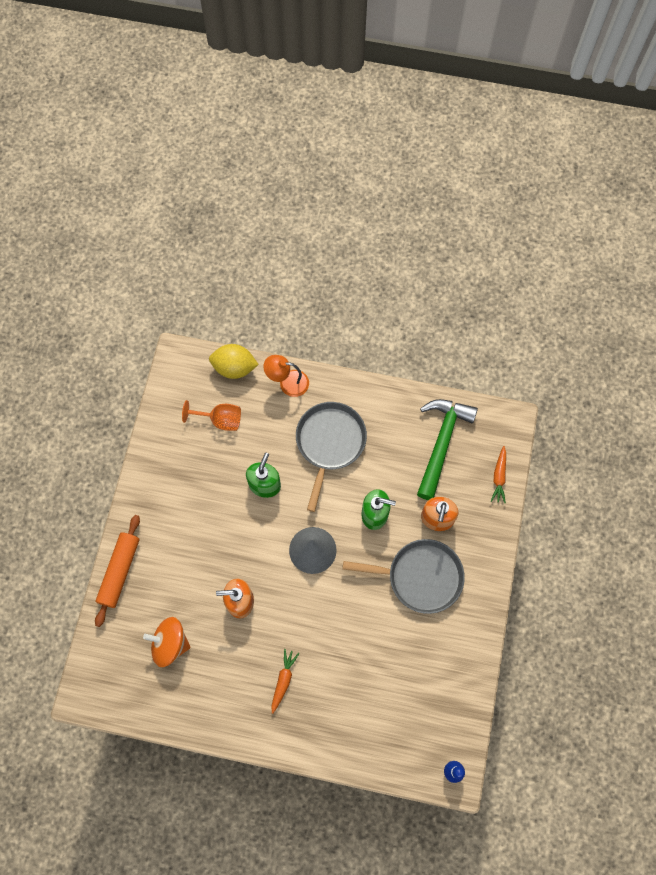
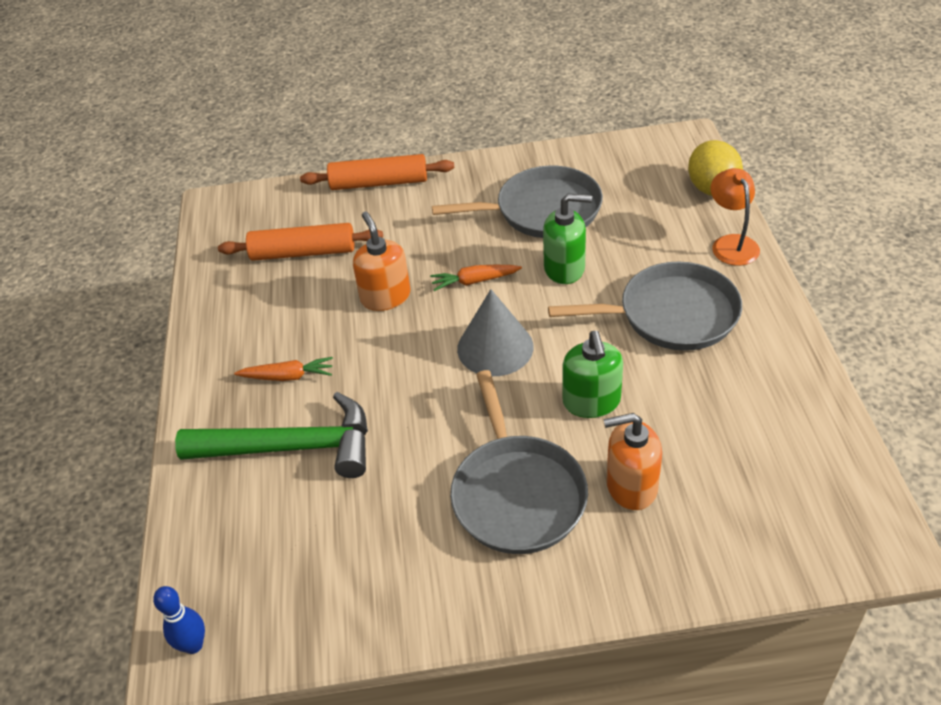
camera: 75 degrees right, 25 degrees down
(170, 643) = (303, 252): orange spinning top -> orange rolling pin
(204, 475) = (543, 210): none -> grey pan
(220, 420) = (629, 200): orange goblet -> none
(441, 442) = (770, 451): green hammer -> green hammer (292, 447)
(499, 477) = (766, 558): orange carrot -> orange carrot (475, 281)

